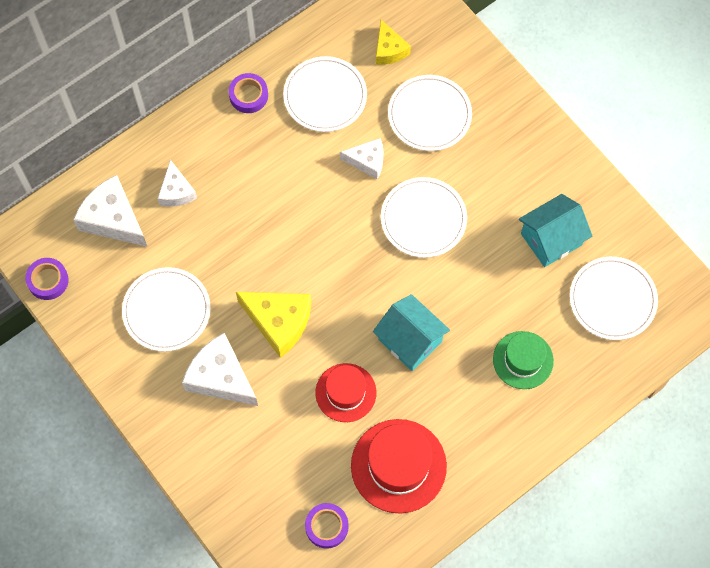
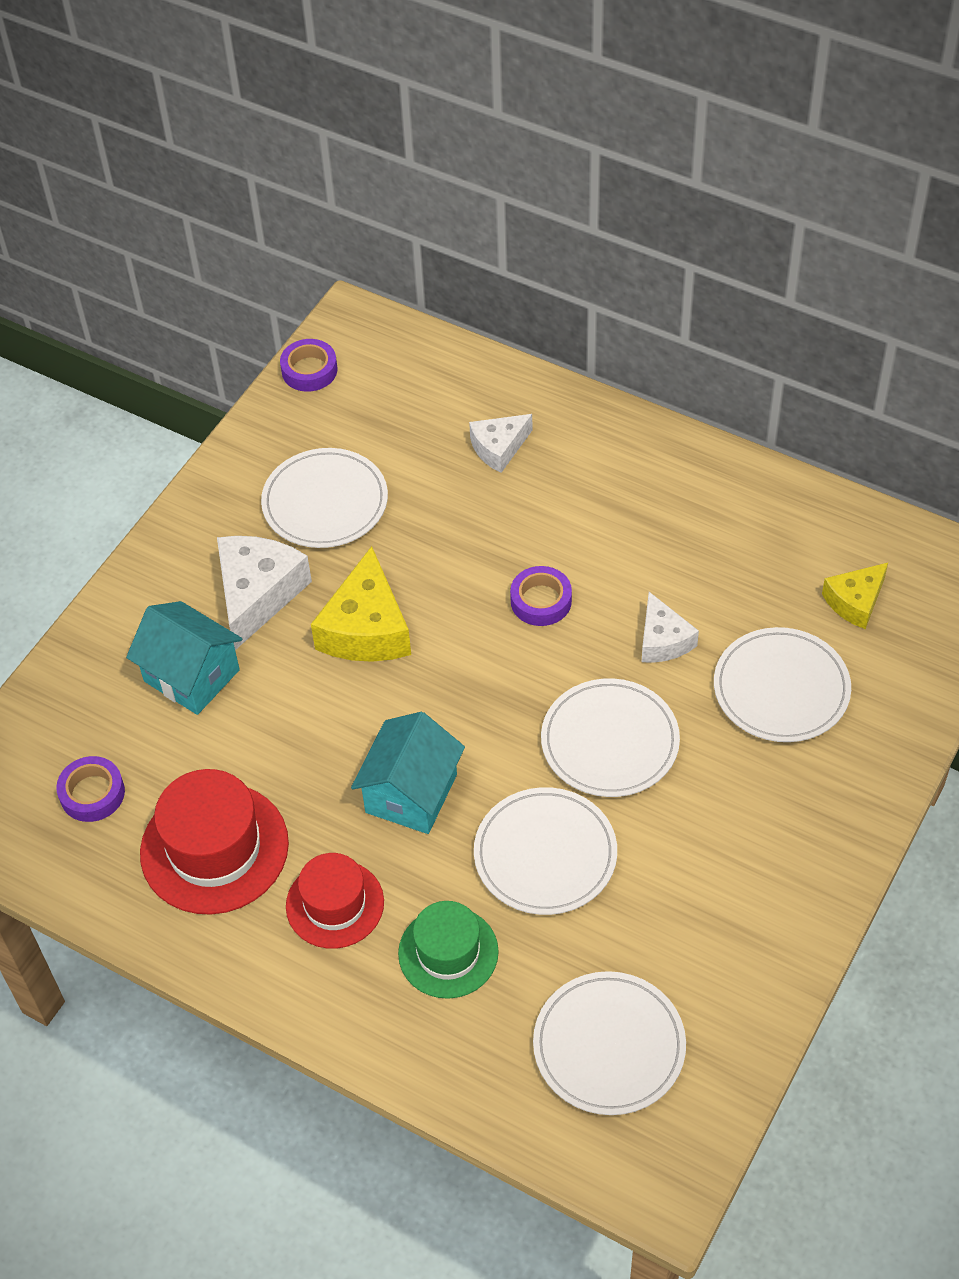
camera: 70 degrees right, 15 degrees down
(113, 219) = (425, 400): white cheese -> none
(248, 95) = (683, 470): purple tape -> purple tape (541, 601)
(325, 96) = (734, 554): white plate -> white plate (545, 854)
(345, 392) = (297, 744): red hat -> red hat (335, 904)
(551, 239) = (667, 922): turquoise house -> turquoise house (192, 675)

